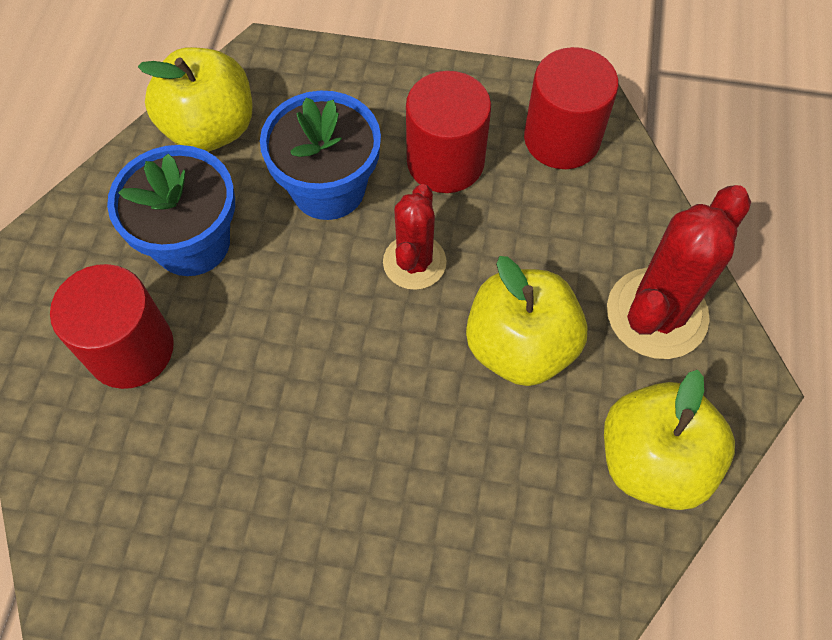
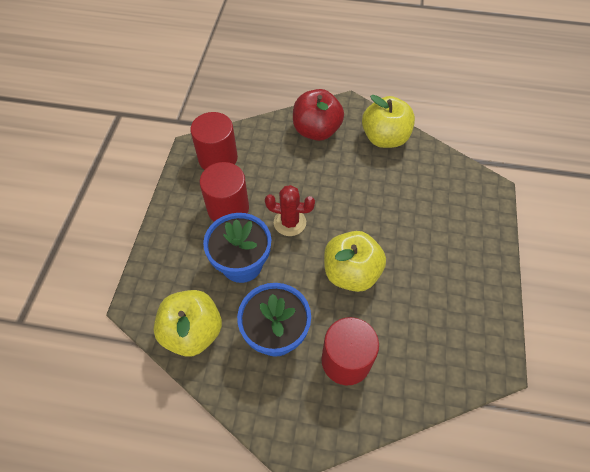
camera: 90 degrees left, 5 degrees down
(520, 346) = (335, 180): yellow apple -> yellow apple (351, 273)
(656, 313) = (316, 130): red cactus -> red apple

